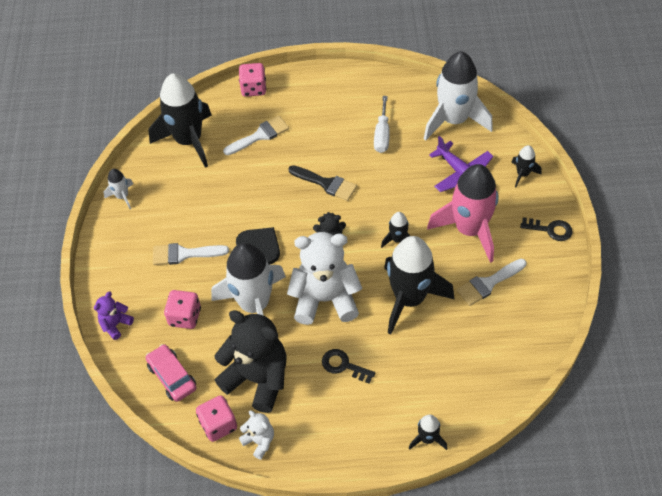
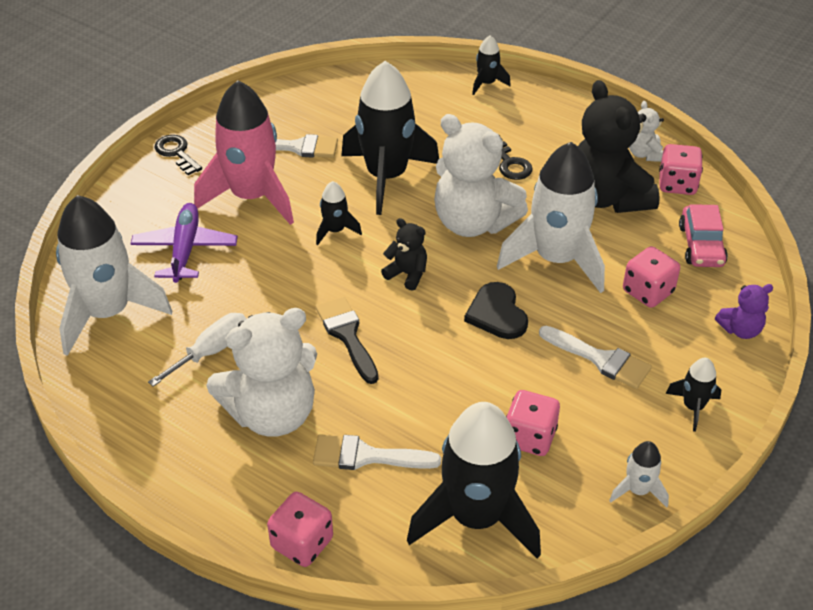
camera: 145 degrees left, 10 degrees down
(191, 190) = (529, 437): none -> pink dice
(321, 126) = (272, 414): none -> white teddy bear
(522, 174) = (125, 212): black rocket -> black rocket (693, 407)

